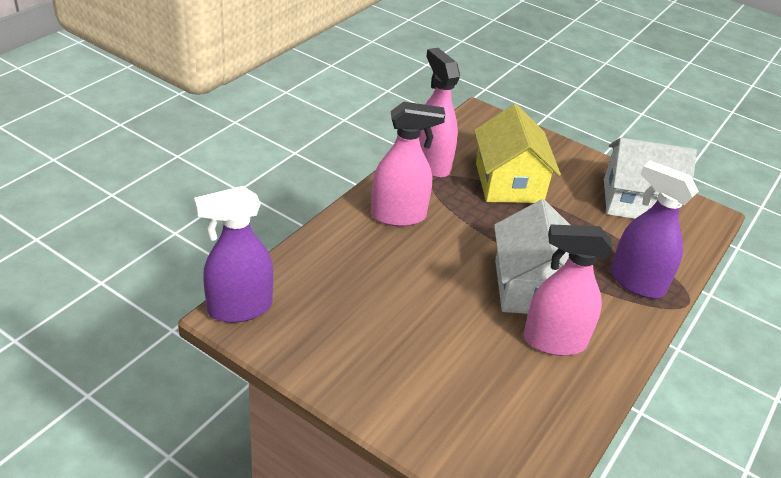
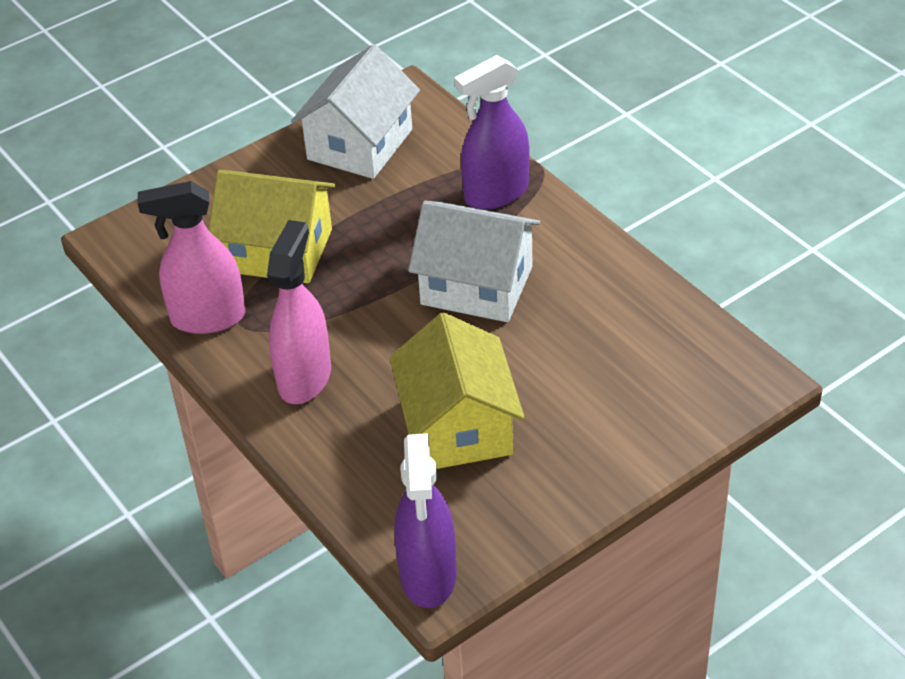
camera: 65 degrees left, 5 degrees up
(384, 301) = (458, 426): none -> yellow house
(553, 341) = (565, 291): pink spray bottle -> none

